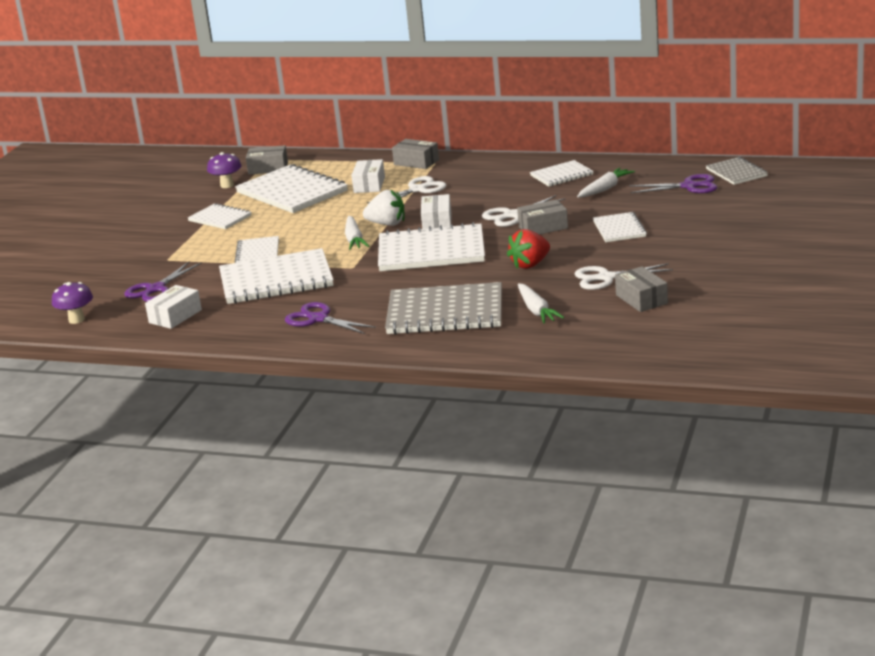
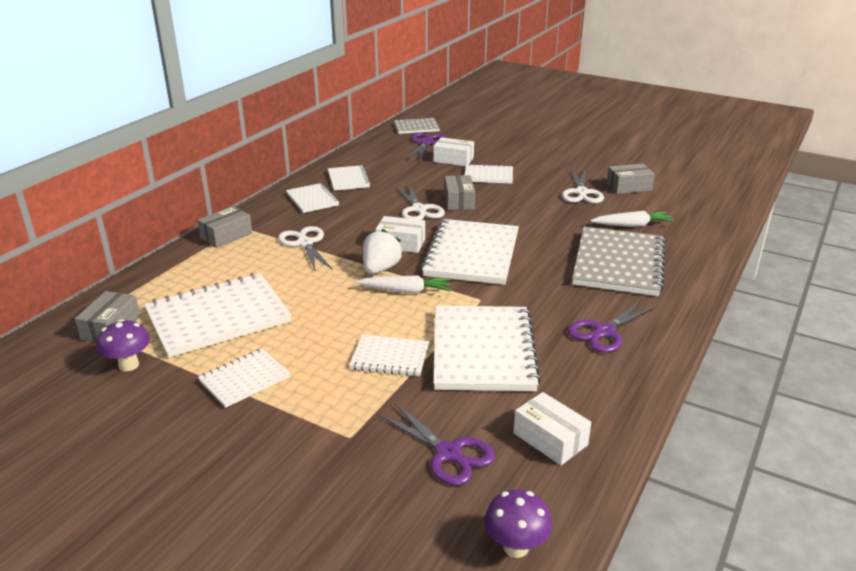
camera: 80 degrees left, 5 degrees up
(369, 185) = (257, 267): white box -> white box (453, 160)
(505, 172) = (312, 199): none -> white notebook
(530, 264) = (535, 216): red strawberry -> none
(605, 189) = (399, 169): white carrot -> none

